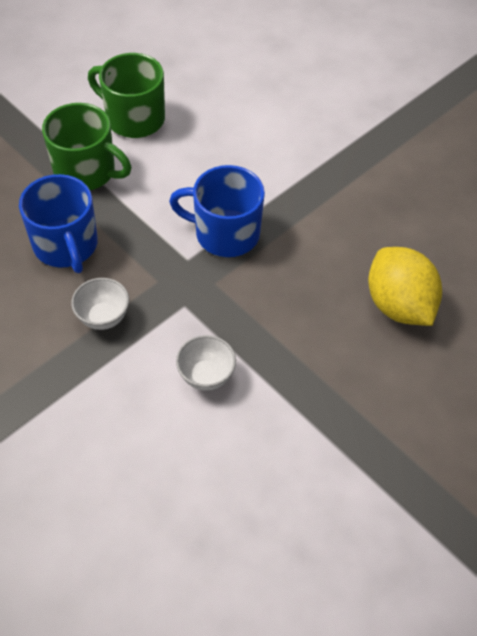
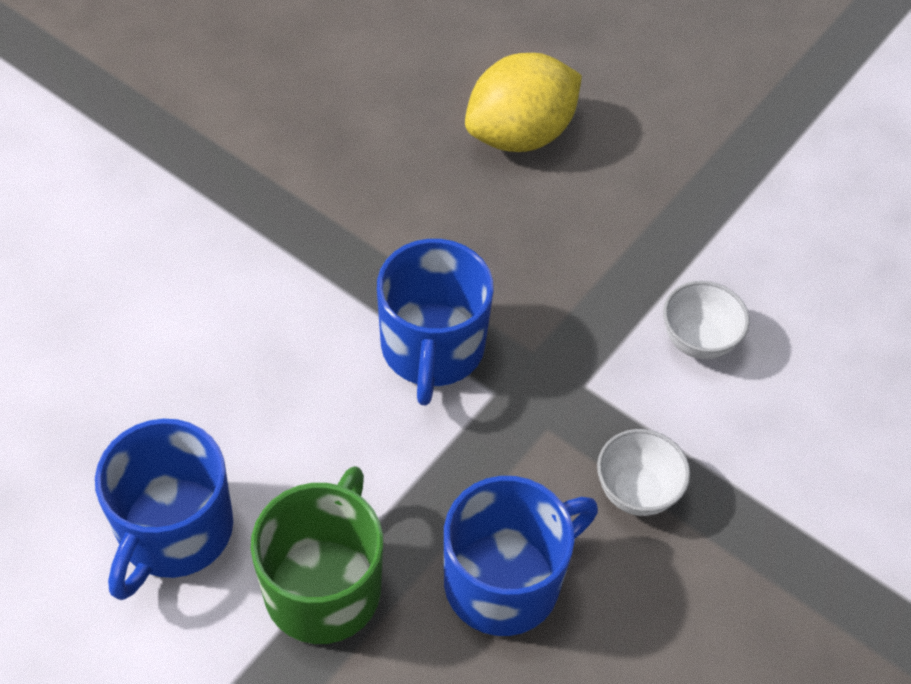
camera: 100 degrees left, 0 degrees up
(134, 118) = (174, 531): green mug -> blue mug

